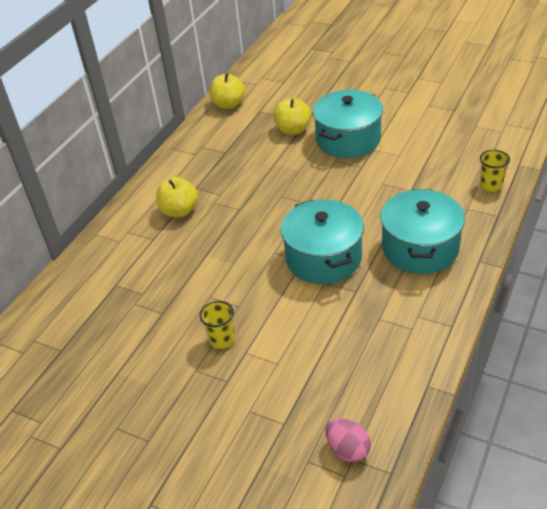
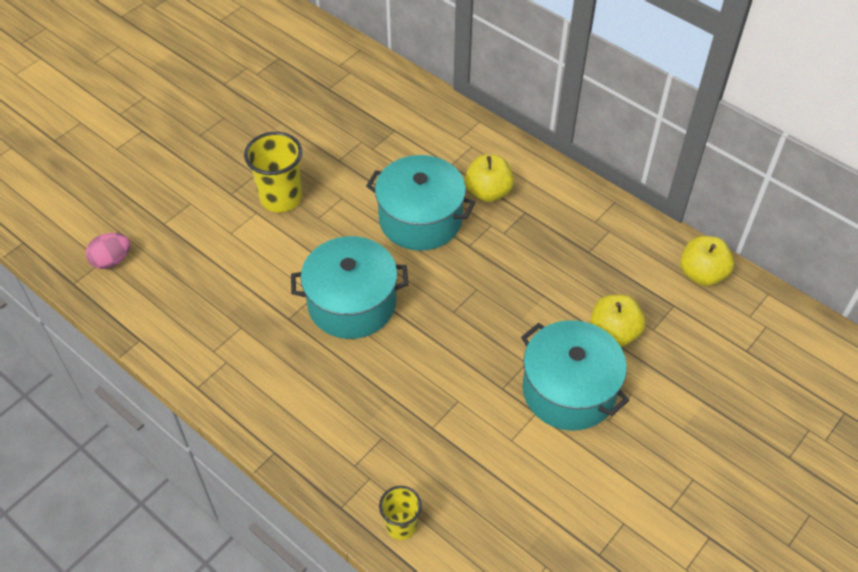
camera: 100 degrees right, 10 degrees up
(222, 339) = (281, 198): yellow cup -> yellow cup, size x1.67
(420, 248) = (323, 400): turquoise pot -> turquoise pot (420, 219)

